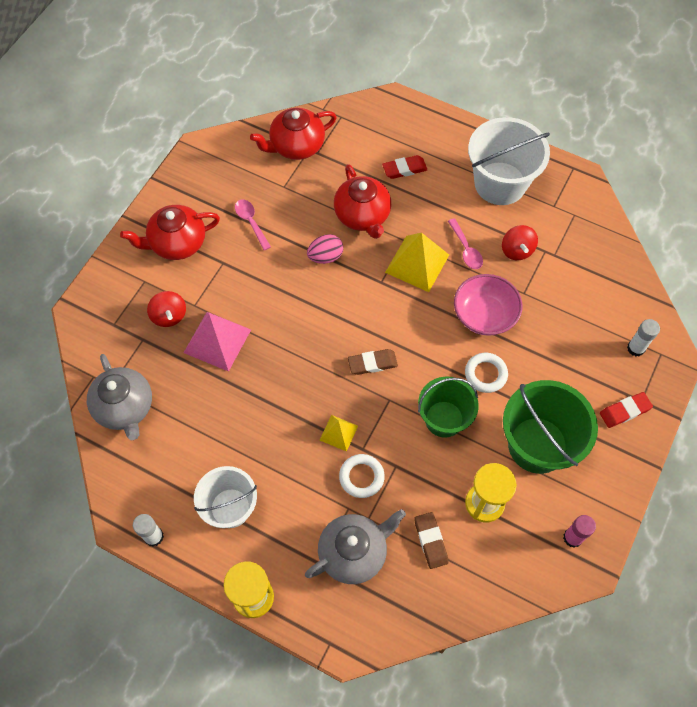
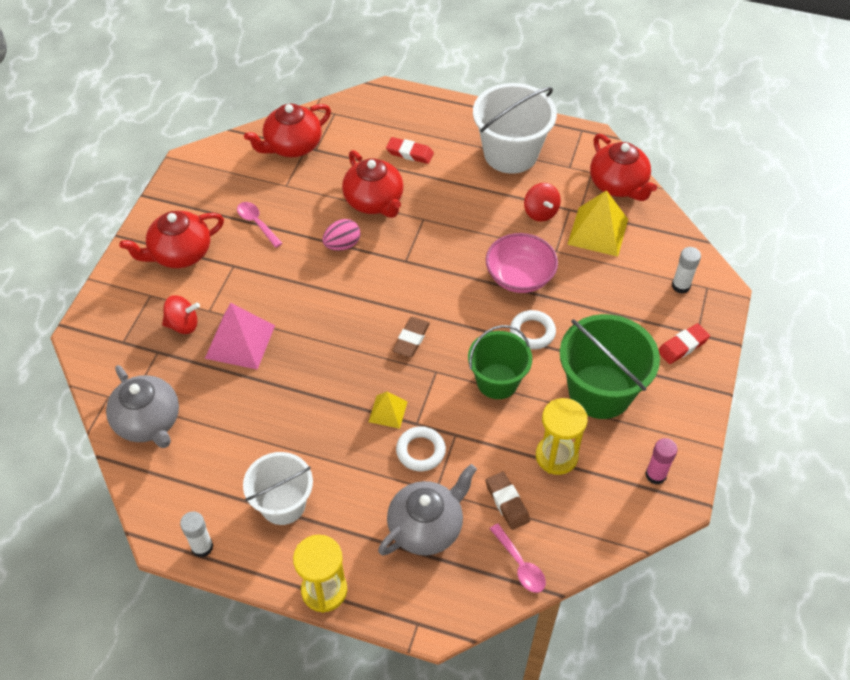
camera: 10 degrees left, 10 degrees down
(169, 316) = (183, 325): red spinning top -> red spinning top turned 60 degrees counterclockwise
(372, 363) = (411, 339): brown eraser -> brown eraser turned 45 degrees counterclockwise
(404, 169) = (410, 153): red eraser -> red eraser turned 45 degrees clockwise
(417, 263) = (440, 238): yellow pyramid -> yellow pyramid (598, 231)
(466, 249) = (488, 218): pink spoon -> pink spoon (520, 565)
(597, 232) = (618, 185): none -> red teapot

